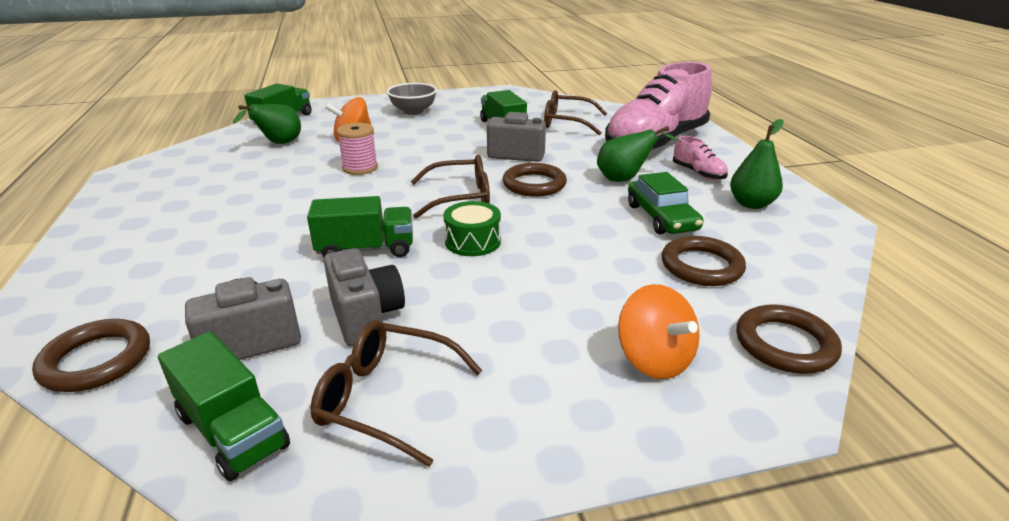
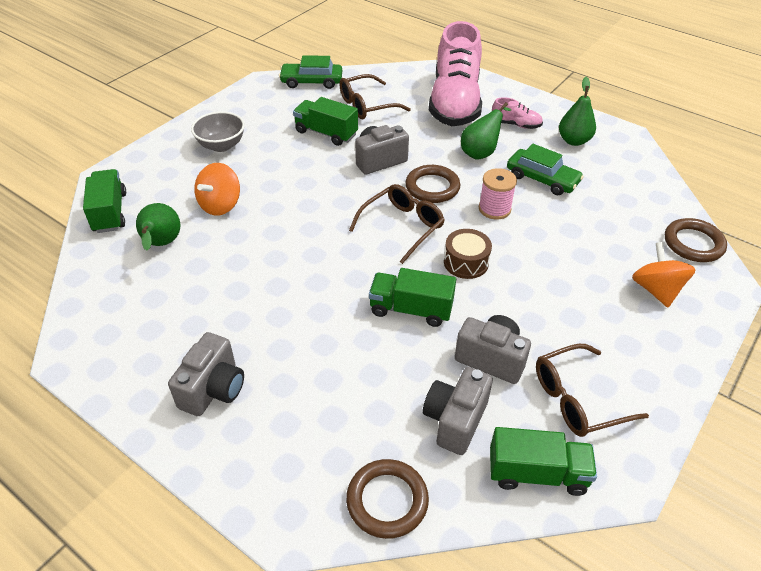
camera: 40 degrees left, 15 degrees up
(151, 226) = (213, 389): none -> grey camera
(360, 168) = (282, 235): pink spool -> pink spool (494, 209)
(366, 249) = (411, 309): green truck -> green truck turned 120 degrees counterclockwise
(472, 241) = (466, 262): green drum -> brown drum
(544, 99) = (311, 82): none -> green car
(654, 359) = (656, 290): orange spinning top -> orange spinning top turned 120 degrees counterclockwise
(701, 266) = (605, 209): brown ring -> none

